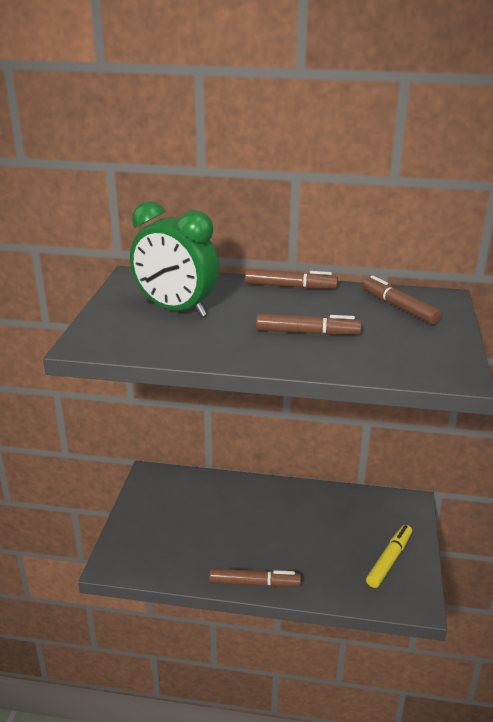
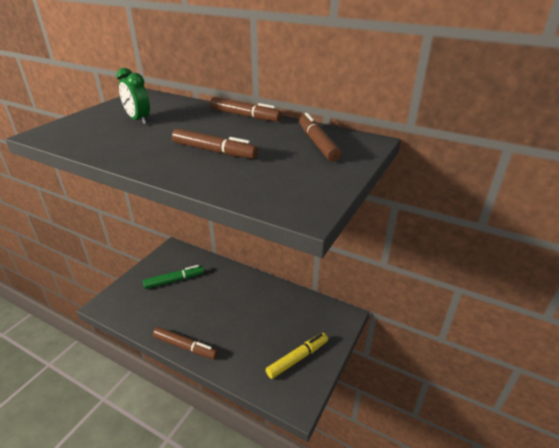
camera: 20 degrees right, 5 degrees up
(176, 309) = (138, 120): green clock -> green clock, size x0.56
(183, 513) = (174, 280): none -> green marker

